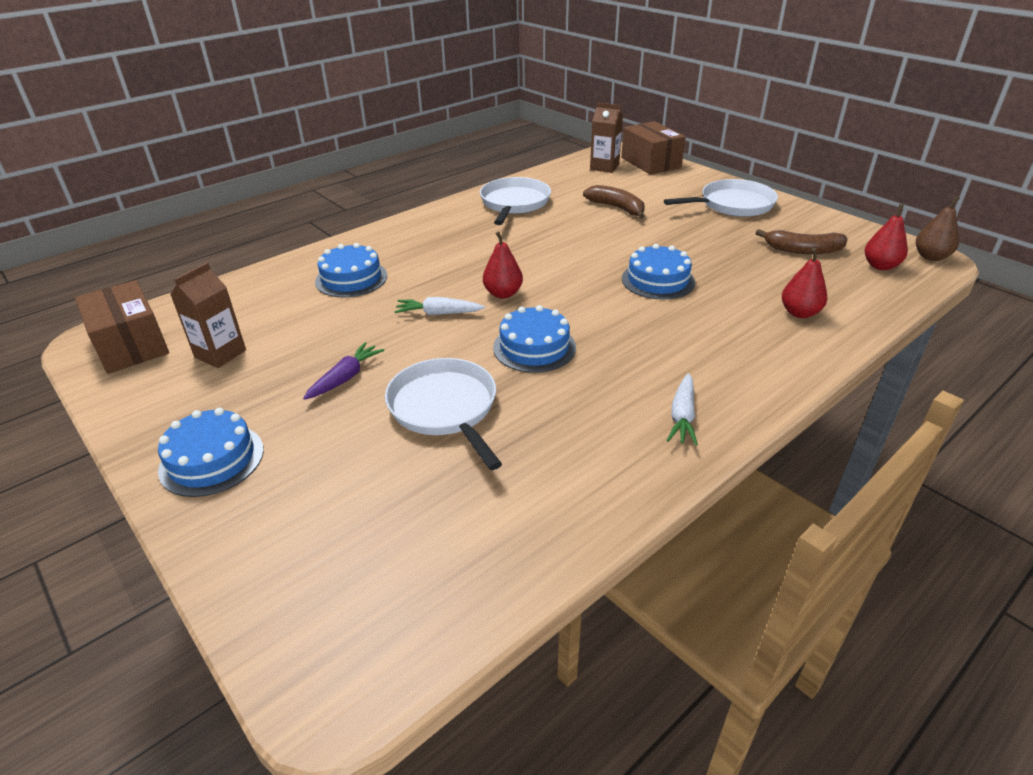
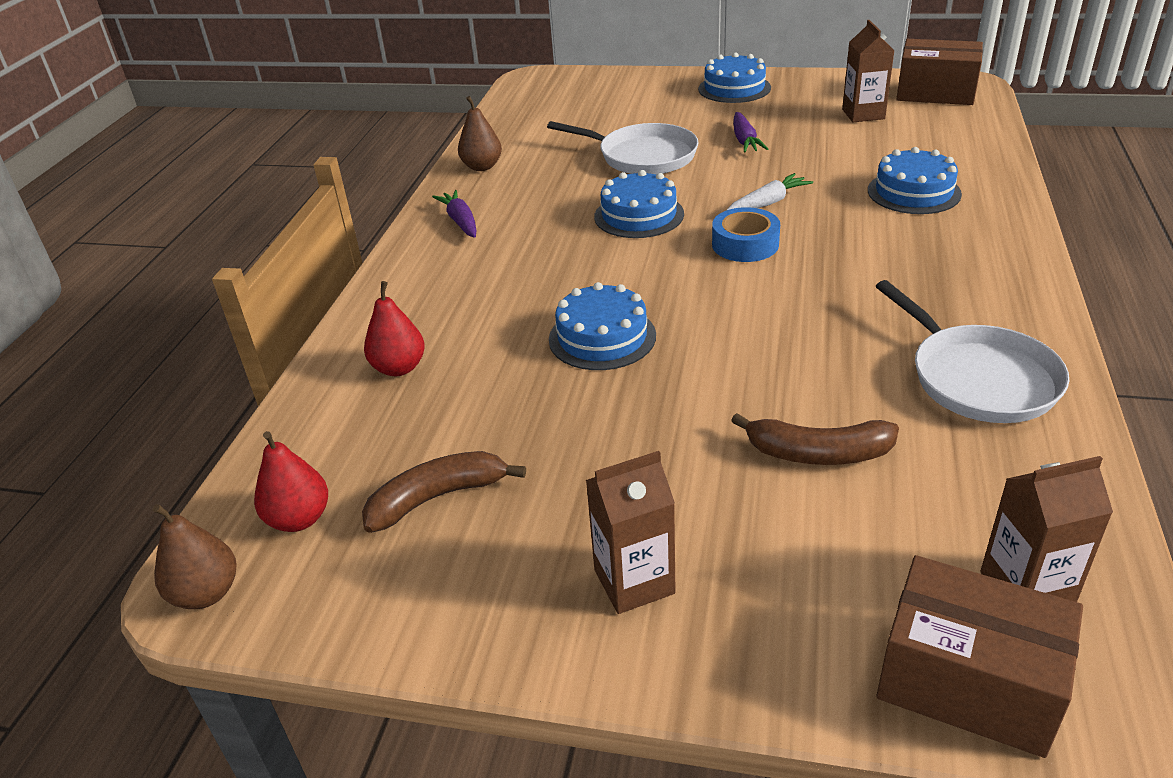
camera: 145 degrees right, 0 degrees up
(503, 294) = (745, 244): red pear -> blue tape
(603, 488) = (482, 167): none -> brown pear
(682, 416) = (460, 221): white carrot -> purple carrot
(732, 205) = (634, 581): white pan -> brown carton

